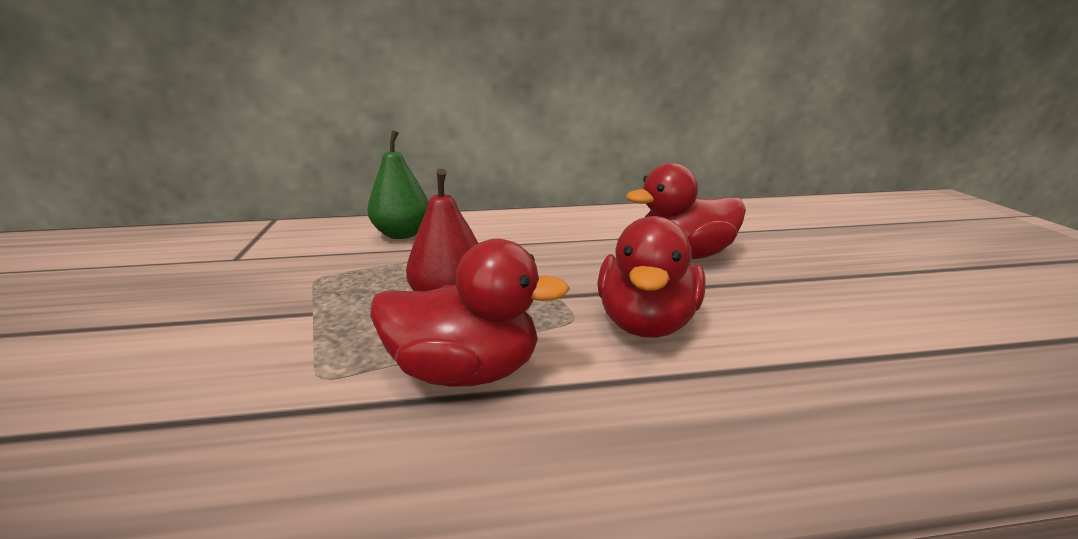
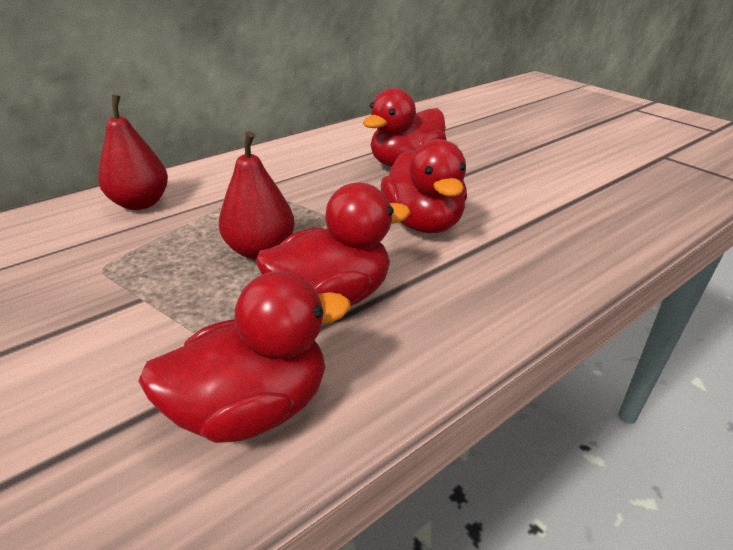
camera: 30 degrees left, 10 degrees up
(266, 461) = (253, 408): none -> red duck
(402, 234) = (141, 203): green pear -> red pear

